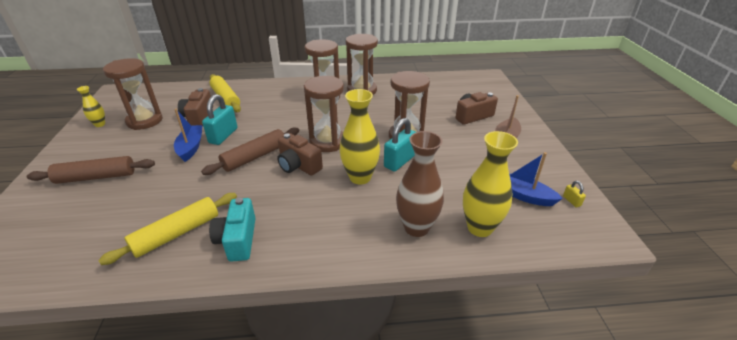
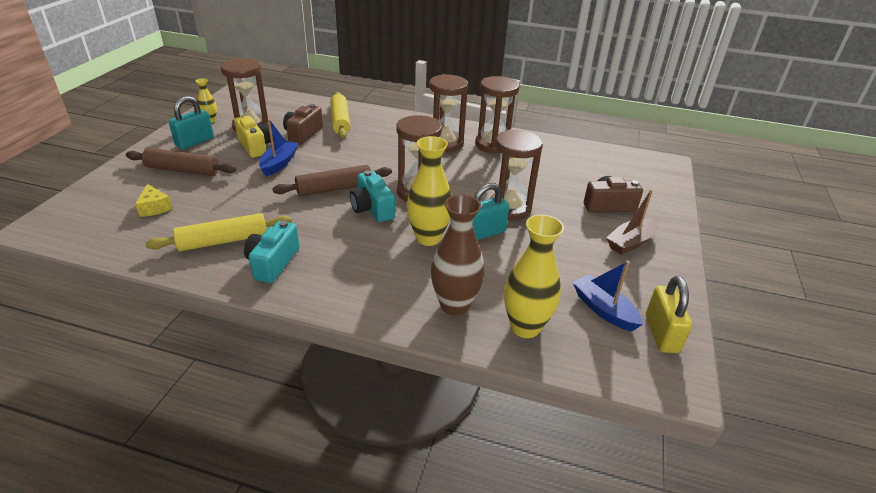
camera: 20 degrees right, 0 degrees up
(85, 221) = (154, 207): none -> yellow cheese
(159, 137) = (255, 146): none -> yellow camera
(223, 136) = (316, 159): turquoise padlock -> turquoise padlock (195, 142)
(298, 165) = (372, 209): brown camera -> turquoise camera
(571, 201) = (661, 333): yellow padlock -> yellow padlock, size x2.20

